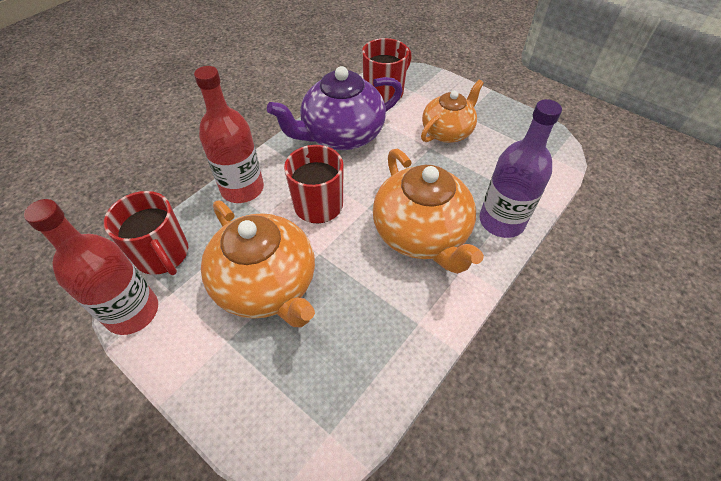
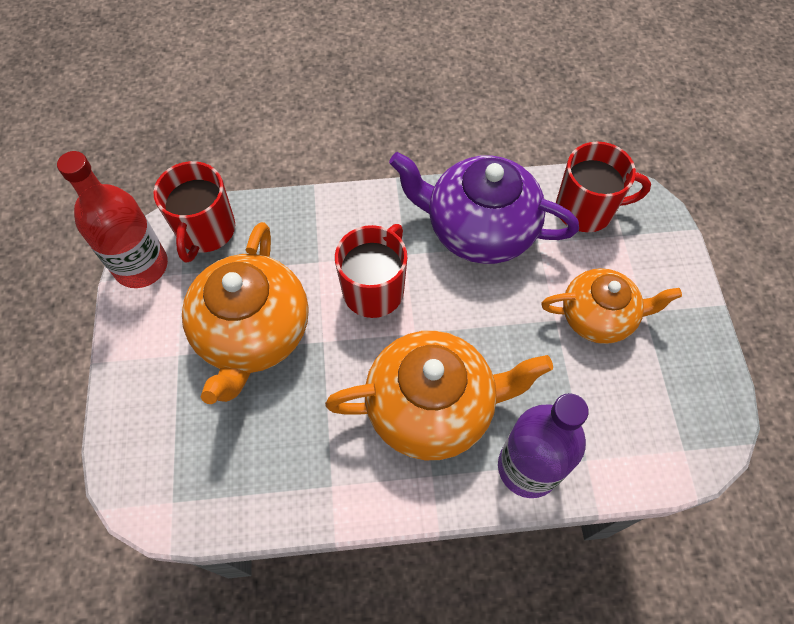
camera: 45 degrees right, 10 degrees up
(242, 188) = (327, 216): red bottle -> none
(421, 234) = (432, 407): orange teapot -> orange teapot turned 120 degrees counterclockwise

